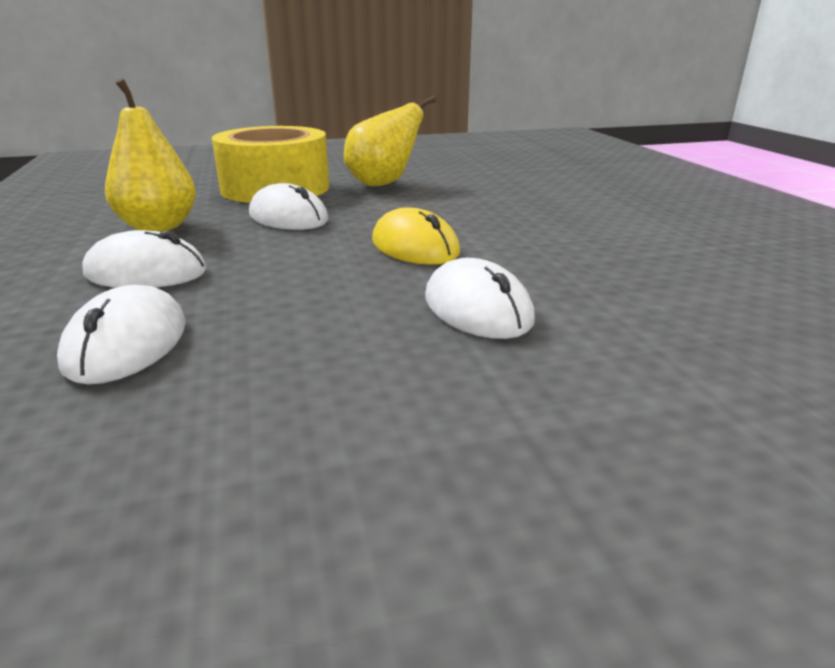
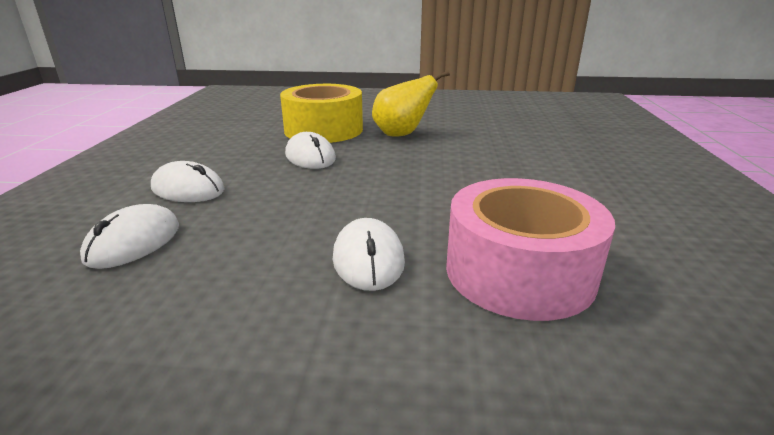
camera: 20 degrees right, 0 degrees up
(159, 227) = (225, 154): yellow pear -> none
(415, 247) = (373, 196): yellow mouse -> none
(650, 293) = (519, 271): none -> pink tape

